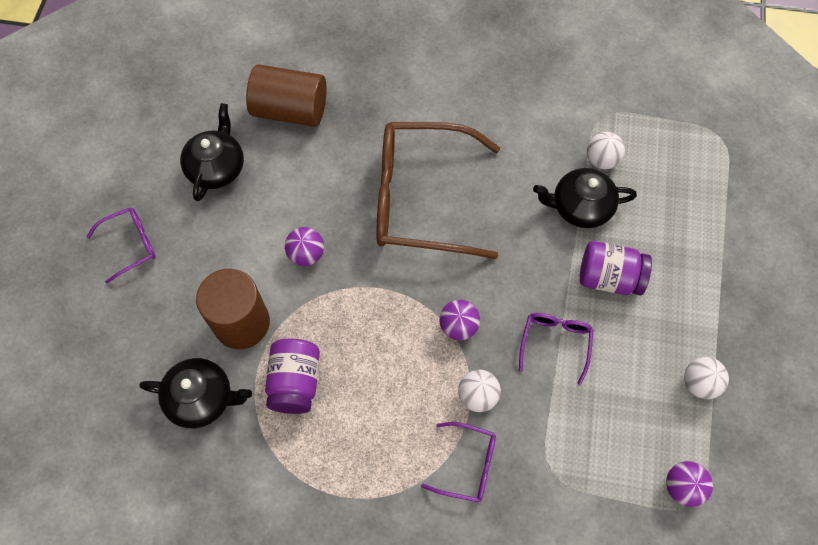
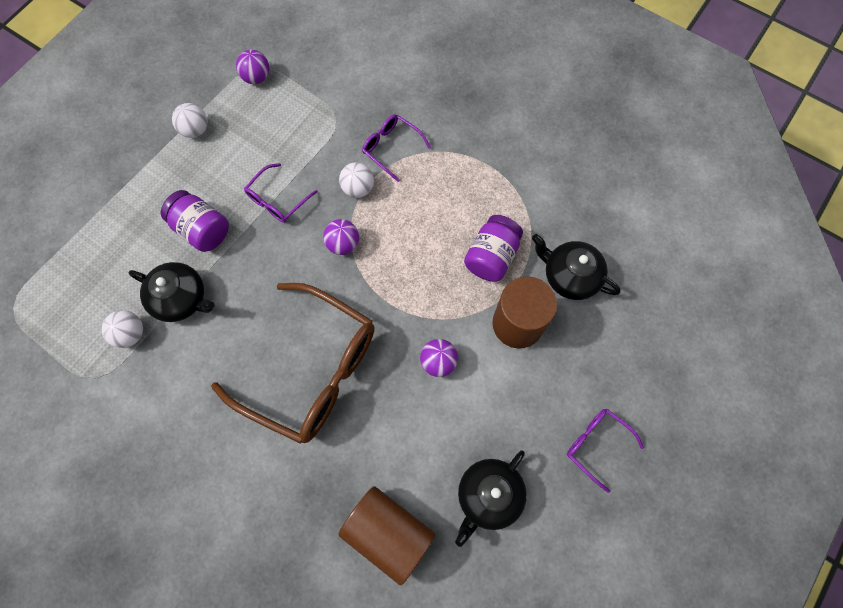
camera: 155 degrees left, 5 degrees up
(130, 245) = (596, 445): purple glasses -> purple glasses turned 45 degrees clockwise

